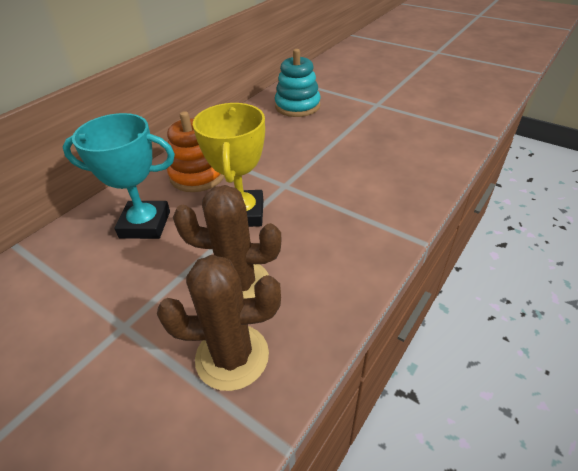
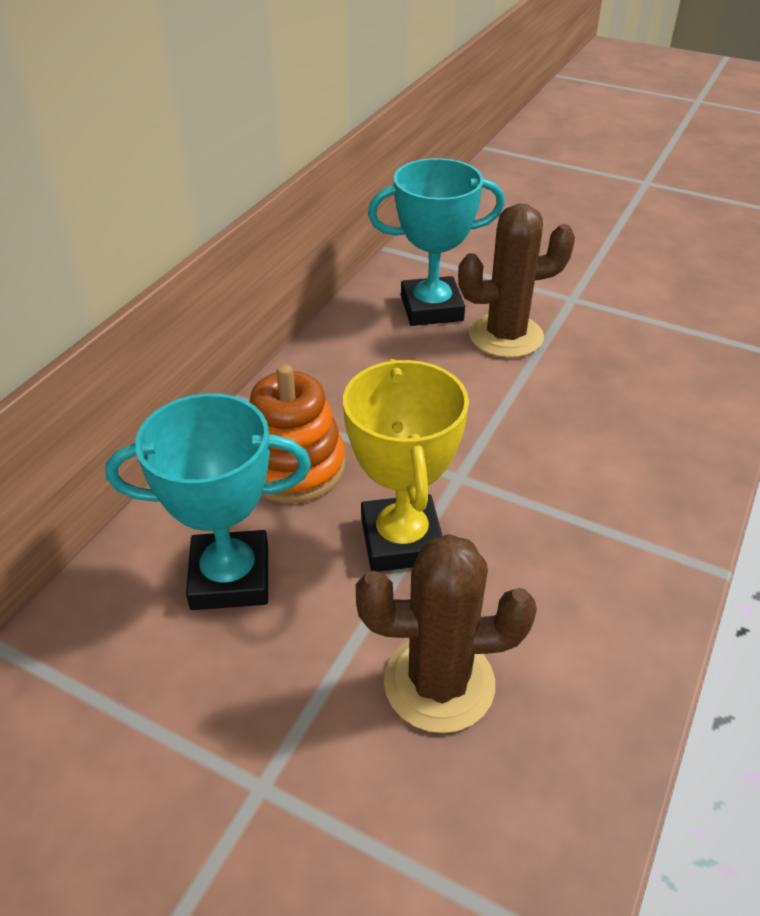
camera: 10 degrees left, 0 degrees up
(232, 356) = (472, 821): brown cactus -> brown cactus (506, 336)
(297, 106) = (431, 308): turquoise stacking toy -> turquoise trophy

